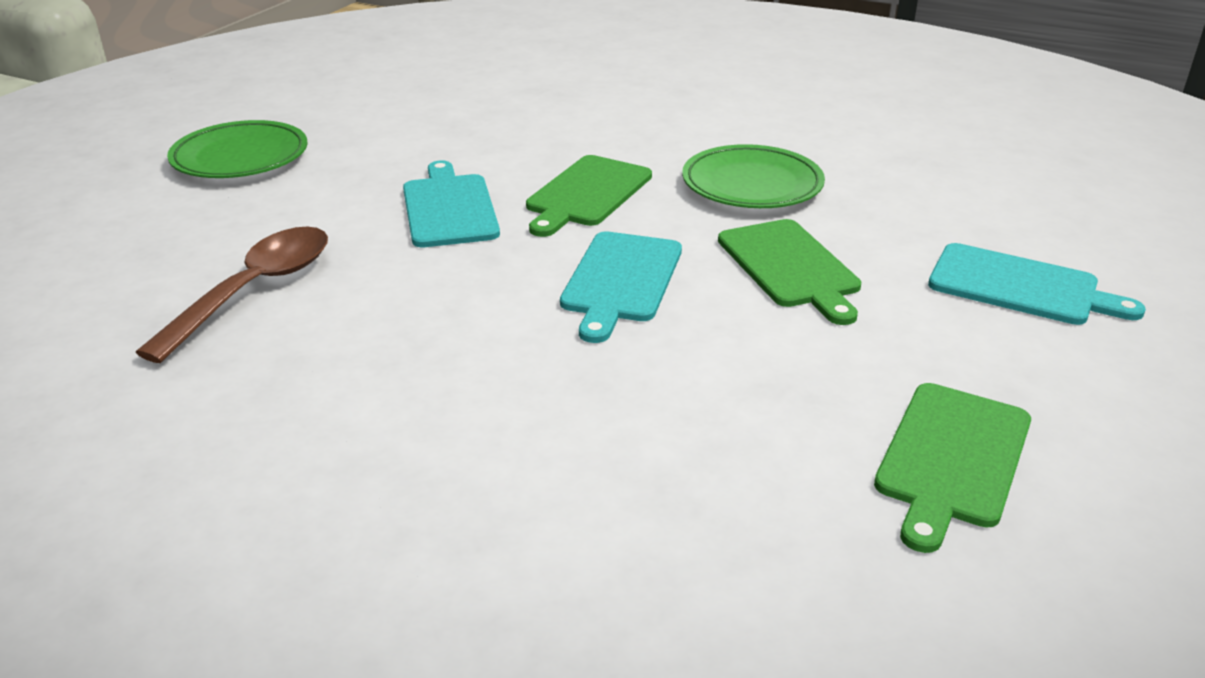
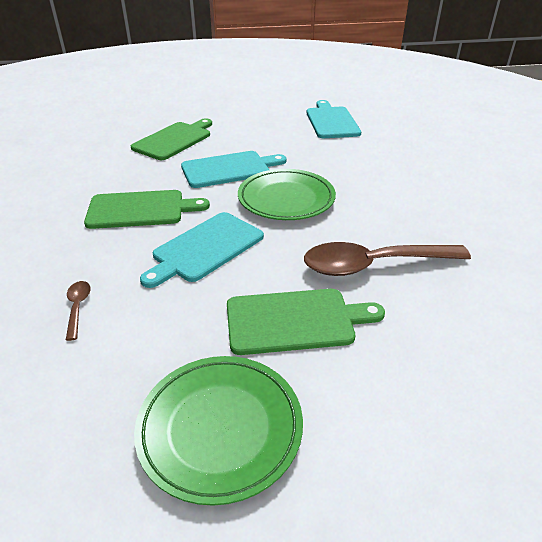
camera: 125 degrees left, 5 degrees up
(454, 137) = (78, 307): none -> brown spoon
(752, 184) = (86, 168): green plate -> green plate (286, 199)
(952, 458) = (269, 98): green cutting board -> green cutting board (295, 320)
(1020, 286) = (146, 103): turquoise cutting board -> turquoise cutting board (331, 121)

